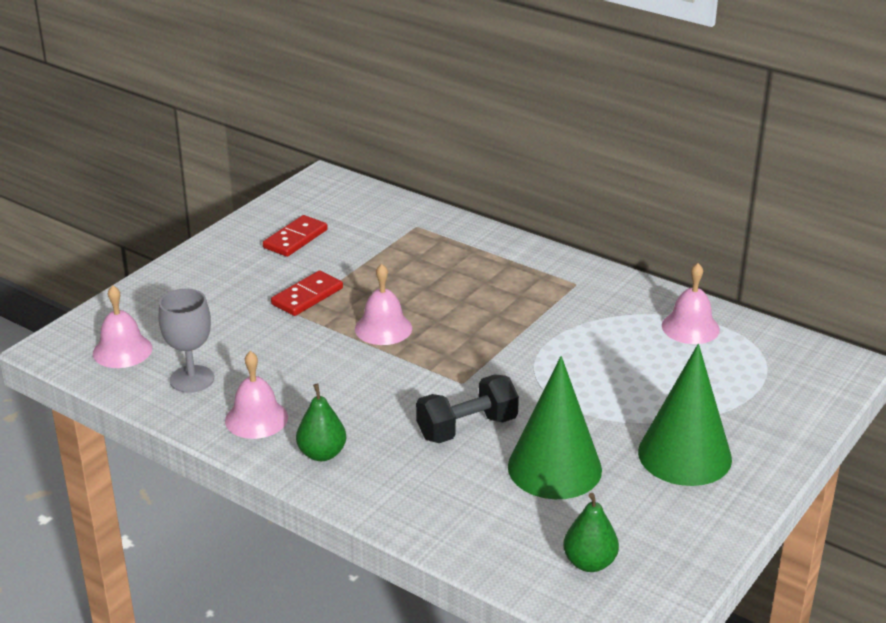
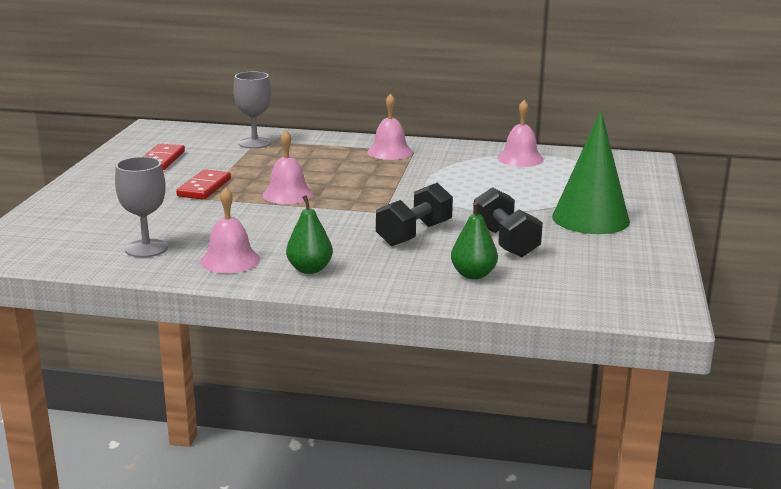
camera: 25 degrees left, 10 degrees down
(122, 350) = (61, 243): pink bell -> pink bell (389, 152)
(409, 231) = (254, 143): none -> grey goblet
(554, 468) = (505, 242): green cone -> black dumbbell
(589, 563) = (589, 285): green pear -> green pear (473, 275)

